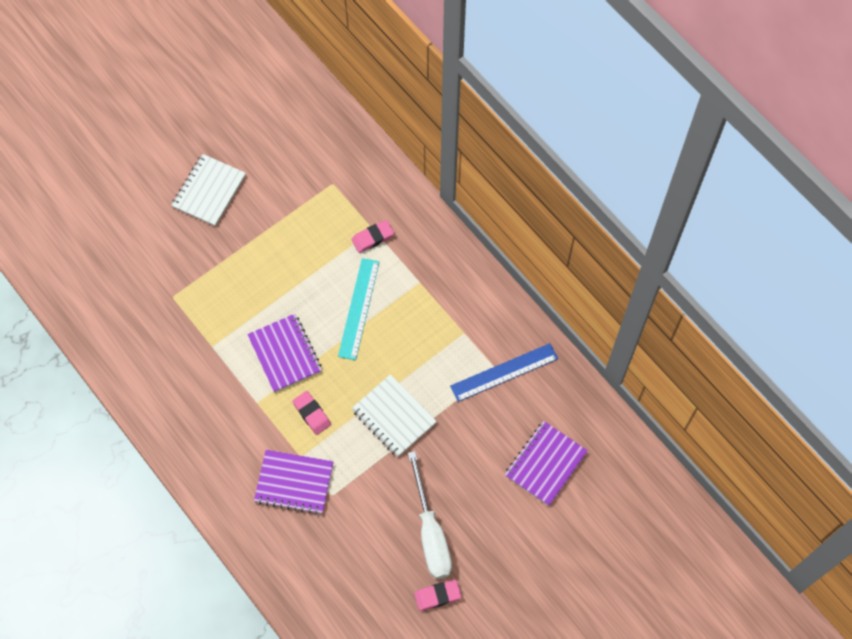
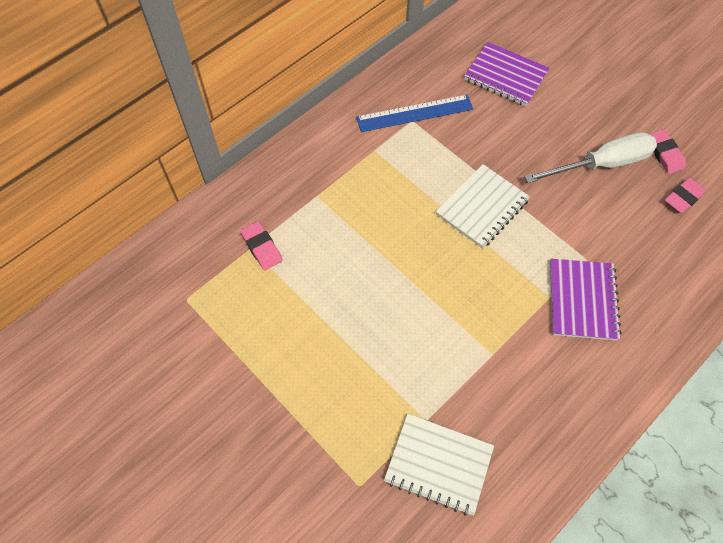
camera: 95 degrees left, 5 degrees down
(209, 191) = (193, 458): white notebook -> white notebook (438, 464)
(285, 354) = (423, 329): purple notebook -> none
(312, 414) = (495, 290): pink eraser -> pink eraser (683, 197)
(359, 308) = (355, 254): turquoise ruler -> none
(504, 372) = (414, 113): blue ruler -> blue ruler turned 75 degrees counterclockwise

